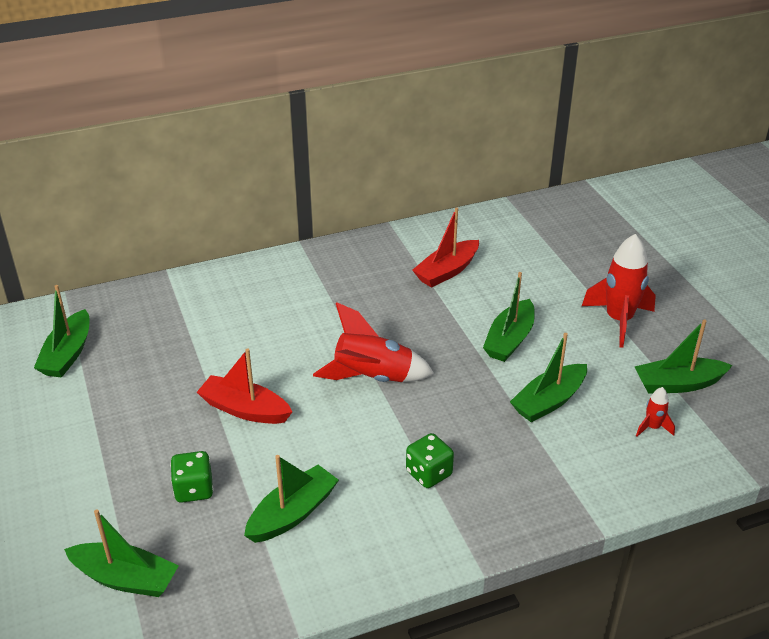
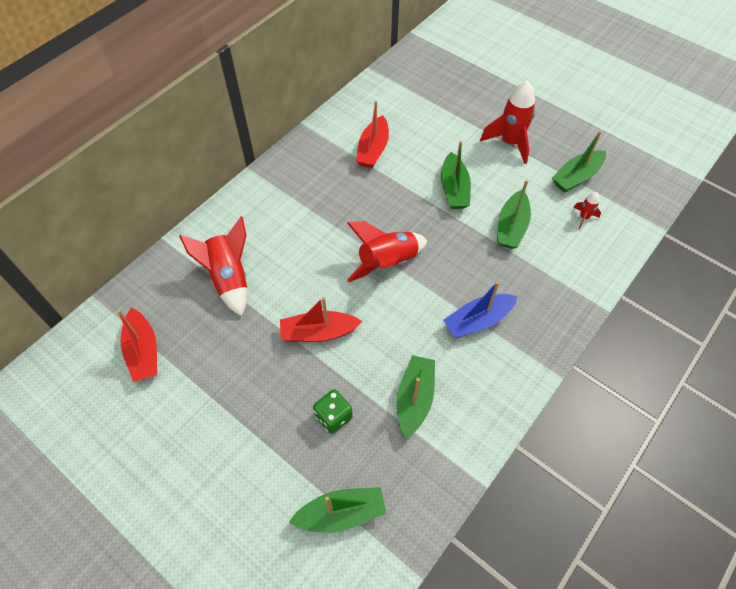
camera: 30 degrees left, 20 degrees up
(68, 354) = (143, 351): green boat -> red boat
(198, 327) = (229, 278): none -> red rocket
(429, 473) = (478, 320): green dice -> blue boat

